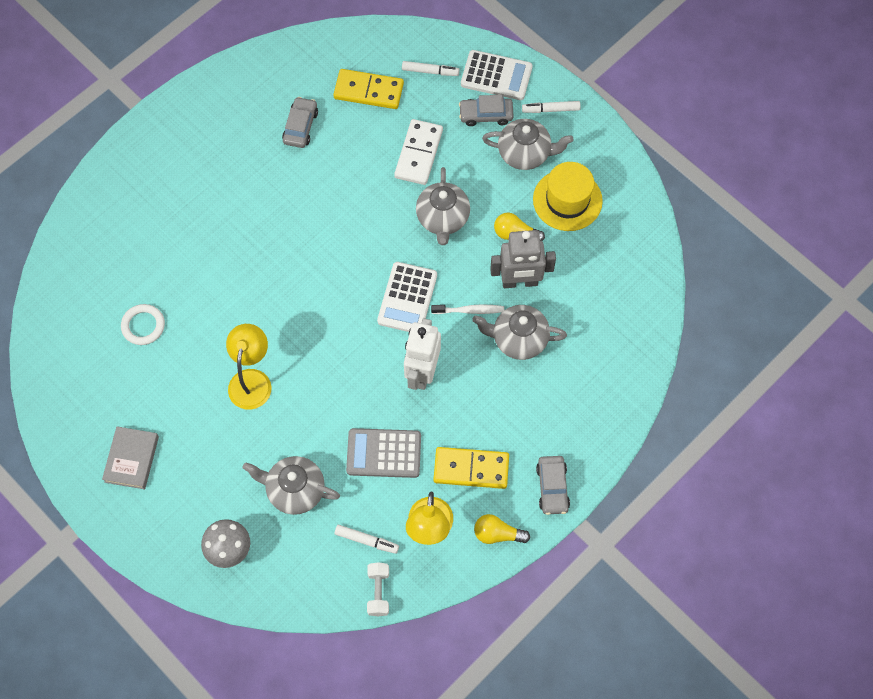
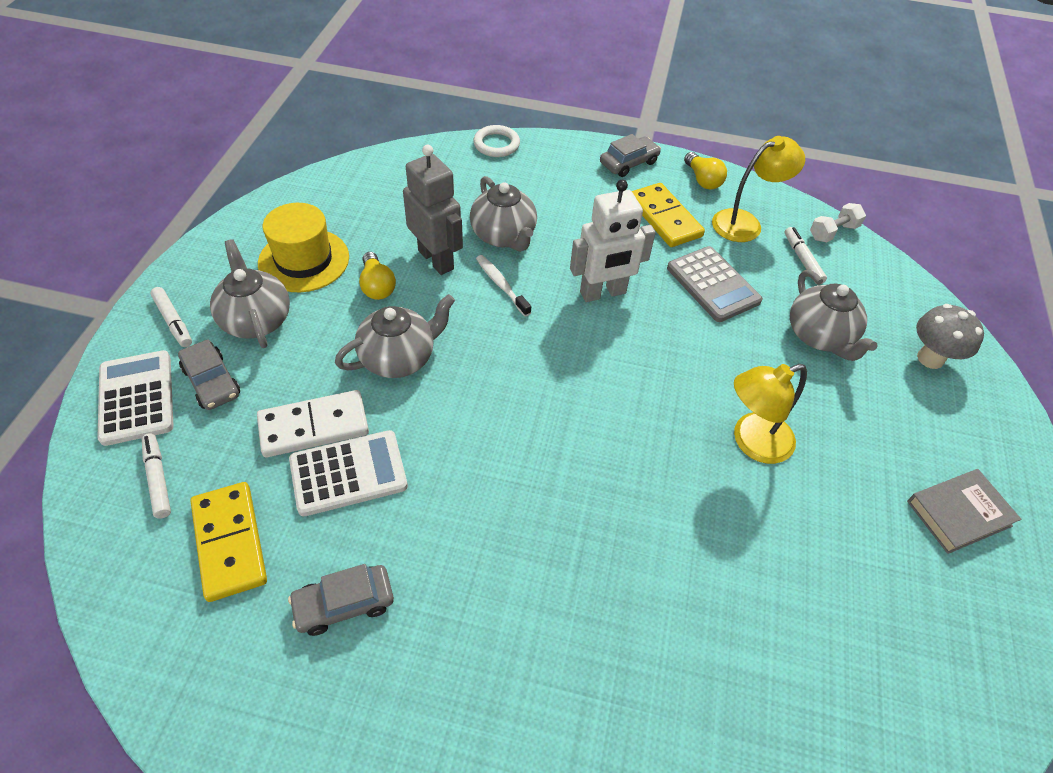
camera: 125 degrees left, 15 degrees down
(143, 326) = (805, 620): white ring -> white ring (496, 144)
(407, 298) = (528, 344): white calculator -> white calculator (348, 473)

